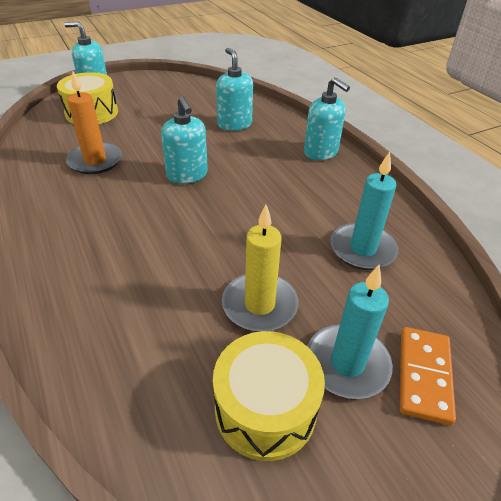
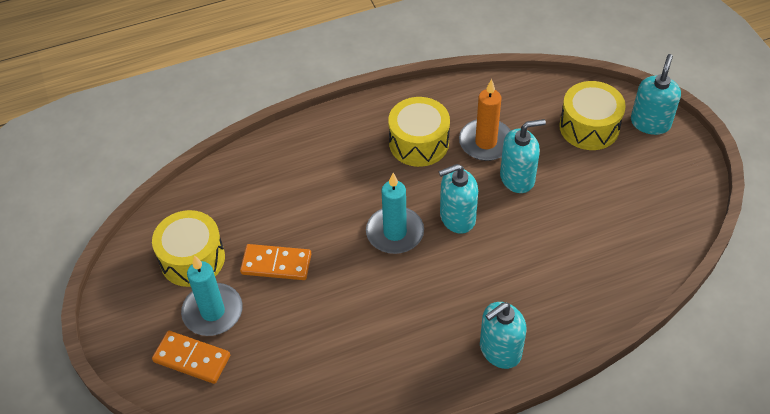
camera: 100 degrees right, 10 degrees up
(84, 201) = (419, 143): none -> yellow drum
(234, 124) = (567, 265): turquoise soap dispenser -> turquoise soap dispenser (517, 178)
(259, 305) = (276, 264): yellow candle -> orange domino
(362, 249) = (327, 352): turquoise candle -> turquoise candle (395, 232)

